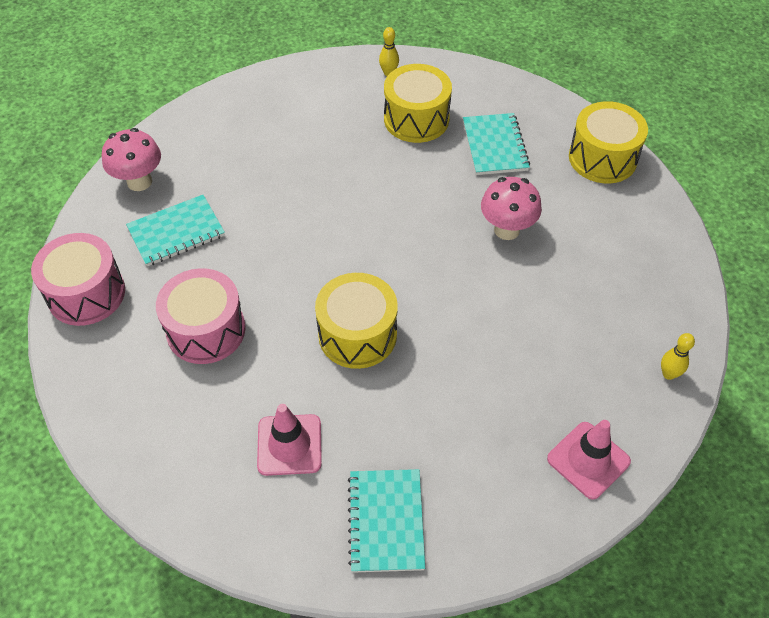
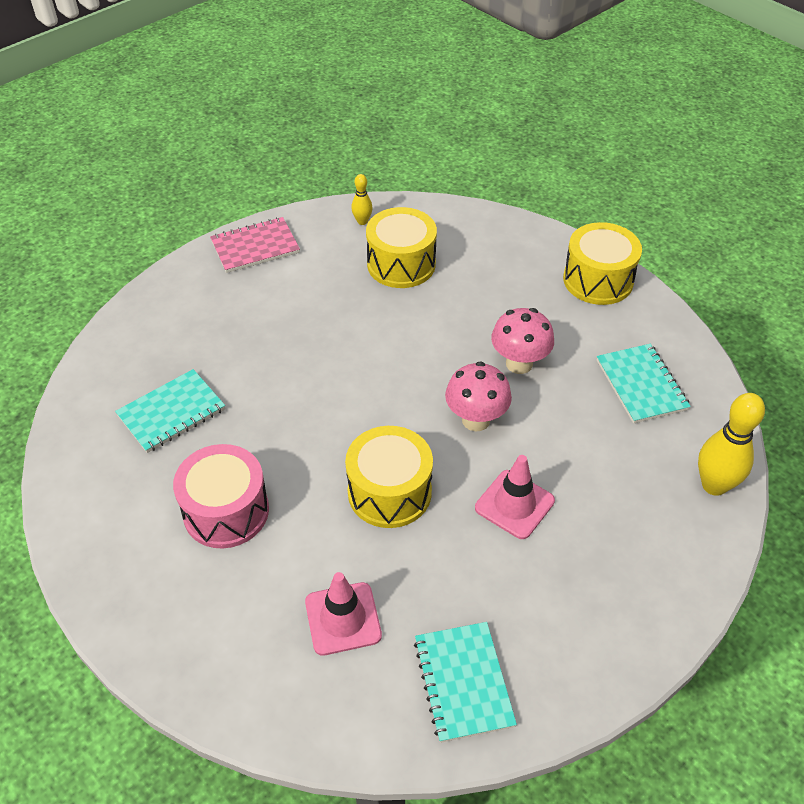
camera: 10 degrees left, 5 degrees down
(86, 294) = (85, 491): pink drum -> none
(139, 182) = (119, 365): pink mushroom -> pink mushroom (476, 420)
(284, 86) = (255, 247): none -> pink notebook
(495, 146) = (487, 281): turquoise notebook -> turquoise notebook (641, 385)
(588, 460) = (655, 584): pink traffic cone -> pink traffic cone (514, 504)
(668, 374) = (714, 485): yellow bowling pin -> yellow bowling pin, size x1.89

